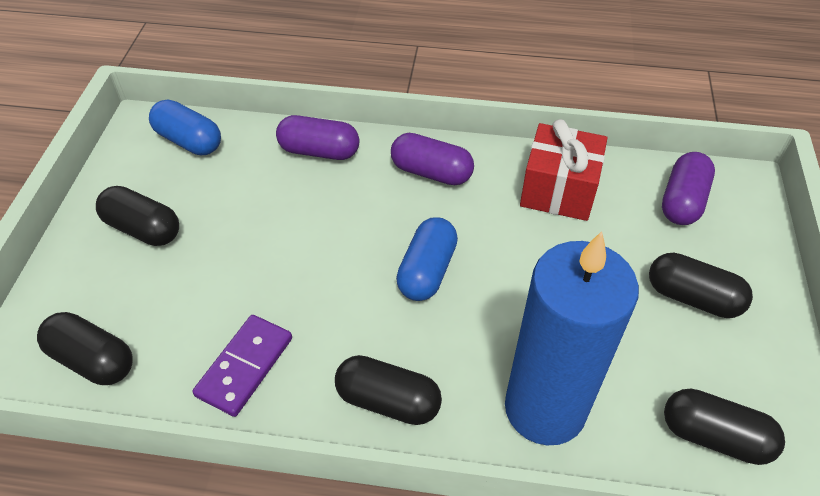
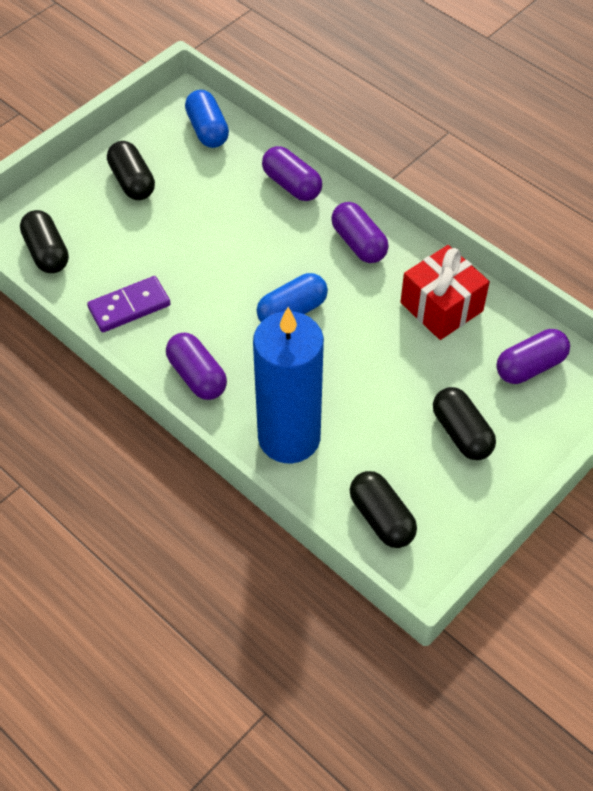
camera: 35 degrees right, 5 degrees up
(388, 401) = (197, 376): black capsule -> purple capsule

